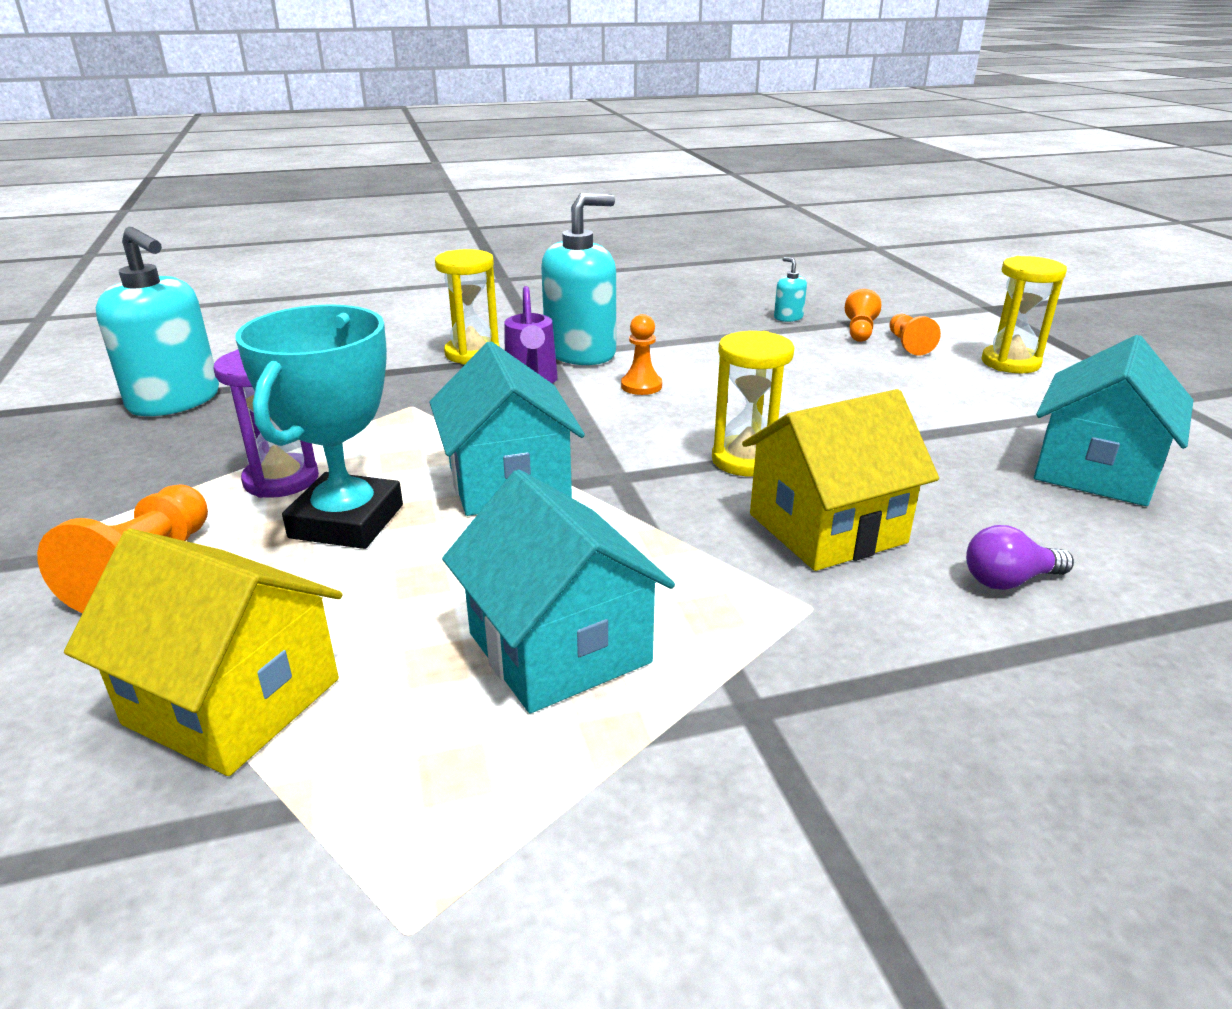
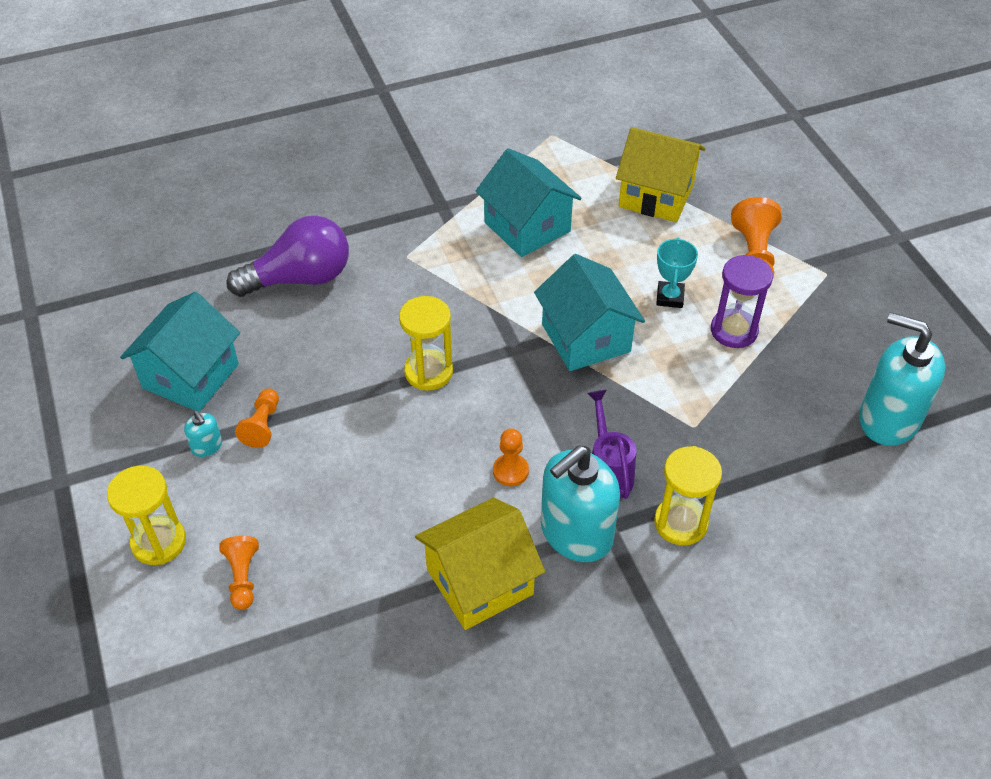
camera: 175 degrees right, 20 degrees up
(346, 521) = (670, 297): turquoise trophy -> turquoise trophy, size x0.52
(788, 317) = (355, 643): turquoise soap dispenser -> turquoise soap dispenser (207, 446)
(827, 528) = (387, 310): yellow house -> yellow house (479, 582)
(859, 331) = (283, 610): orange pawn -> orange pawn (262, 425)
(1008, 580) = (300, 278): purple light bulb -> purple light bulb, size x2.03

